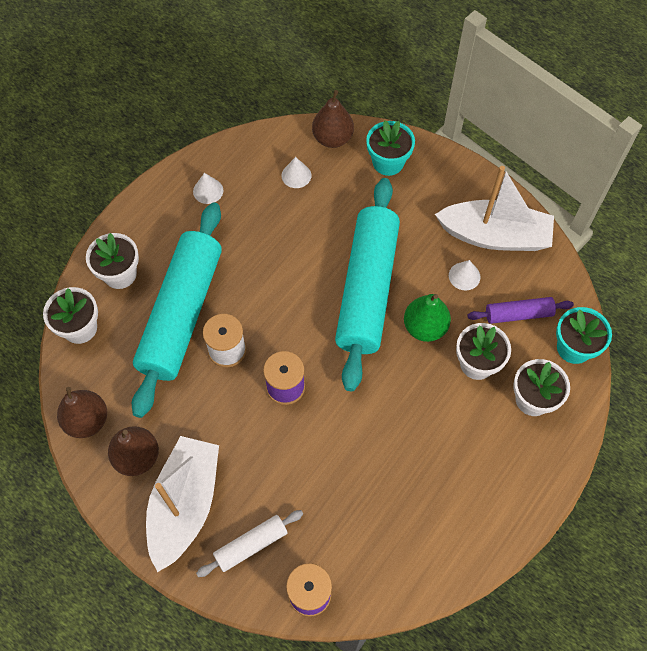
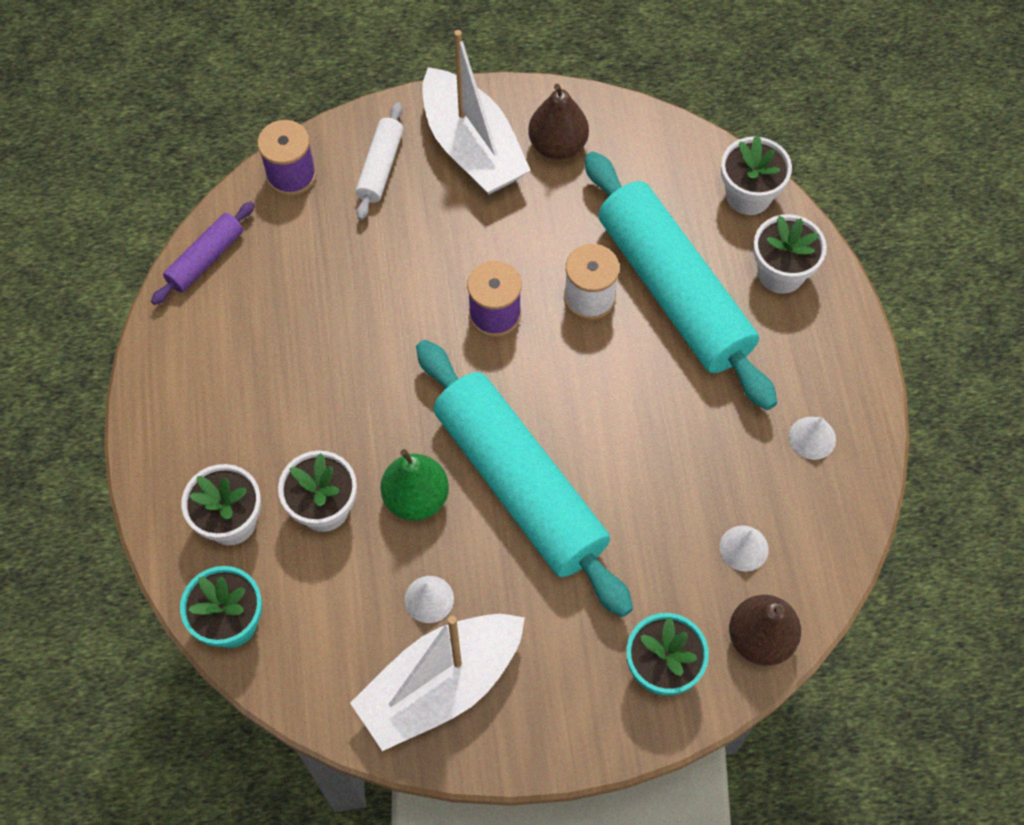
camera: 135 degrees right, 0 degrees up
(87, 421) = (637, 134): brown pear -> none
(518, 314) = (327, 607): purple rolling pin -> purple rolling pin (206, 259)

